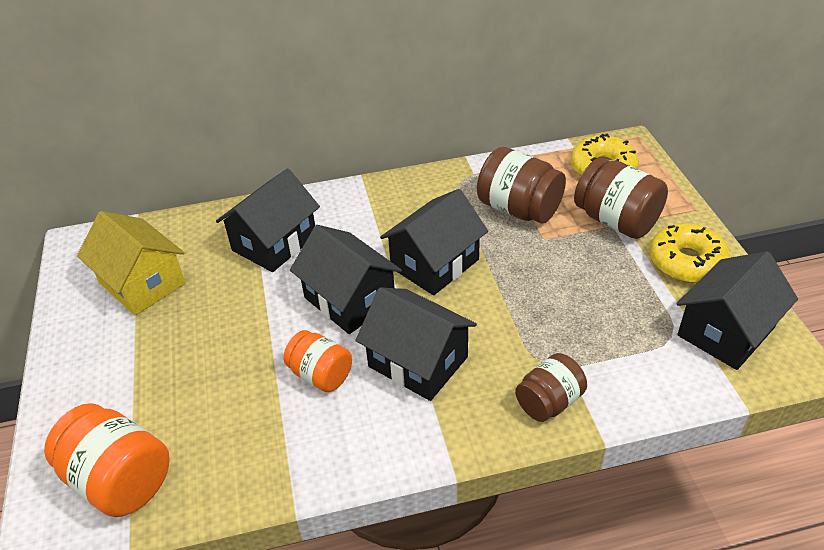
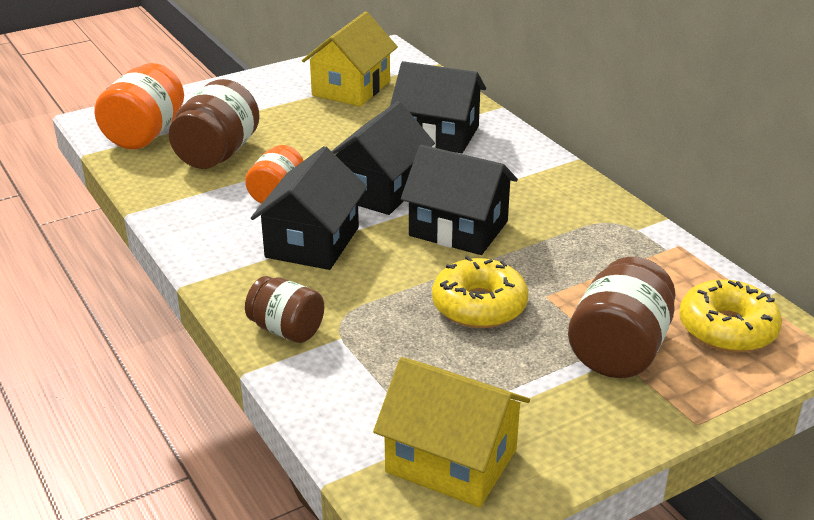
camera: 70 degrees right, 10 degrees down
(519, 209) = (590, 271): brown jar -> brown jar (217, 154)
(686, 262) = (570, 419): yellow donut -> yellow donut (479, 306)
(725, 331) = (451, 460): black house -> yellow house

